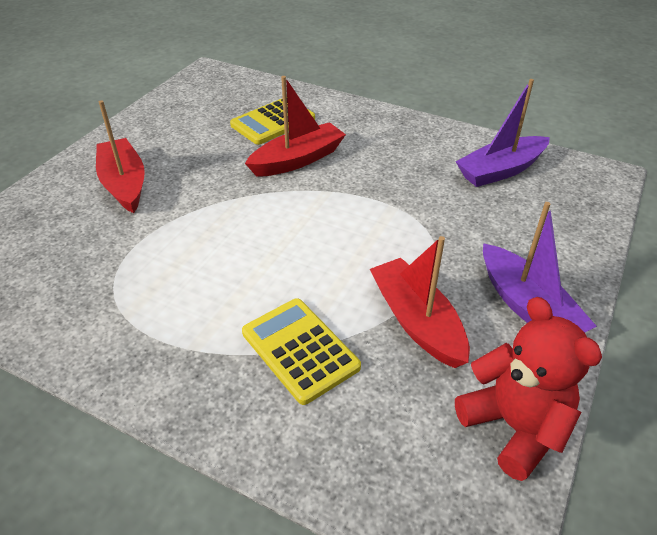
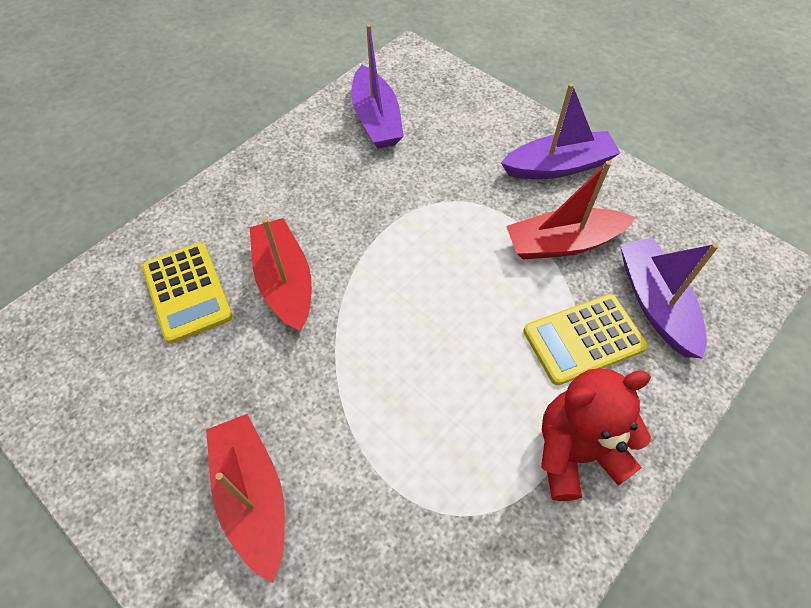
camera: 75 degrees left, 15 degrees up
(124, 184) = (252, 496): red boat -> red boat turned 75 degrees clockwise
(368, 412) = (655, 303): none -> purple boat
(514, 427) = (673, 216): red teddy bear -> red teddy bear (576, 452)

